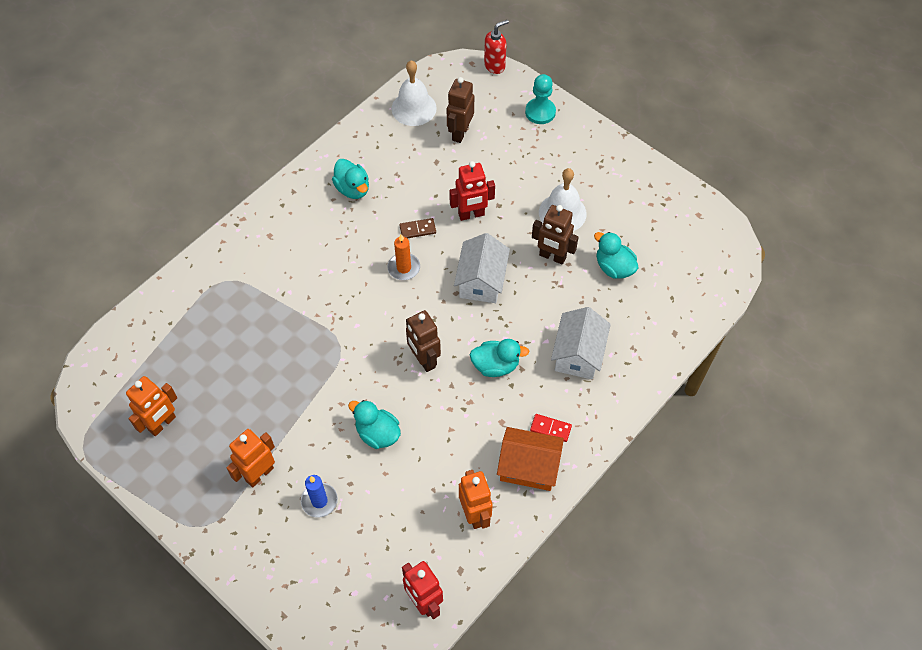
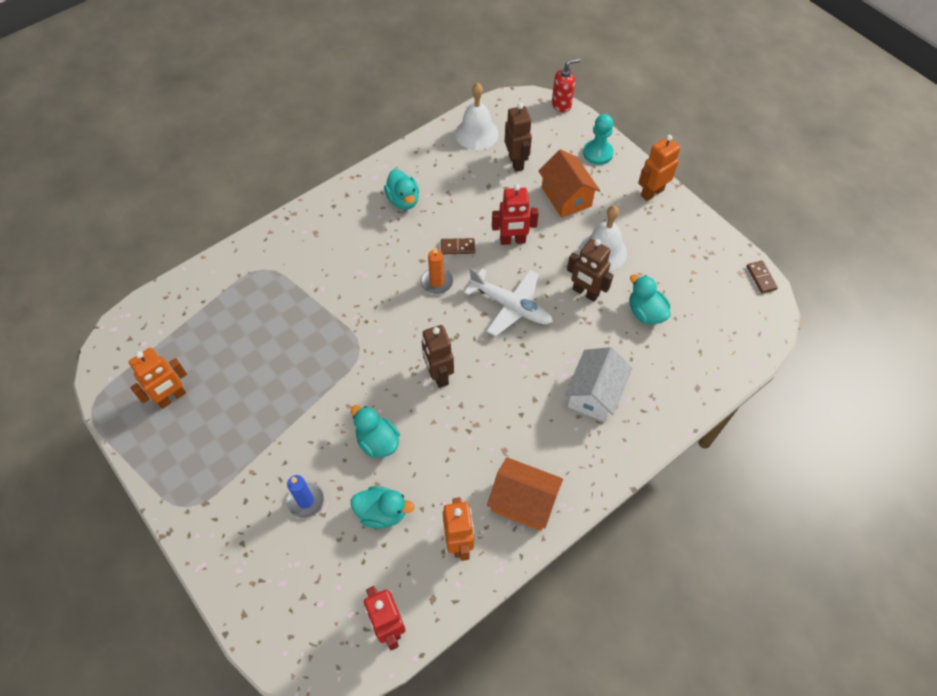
camera: 10 degrees right, 0 degrees up
(259, 474) = (253, 463): orange robot -> orange robot (652, 192)
(460, 133) = (516, 162): brown robot -> brown robot turned 135 degrees clockwise
(481, 281) = (510, 306): white house -> white plane
(495, 365) = (509, 392): turquoise duck -> turquoise duck (382, 512)
(516, 162) = (566, 196): none -> orange house
(550, 428) = (553, 465): red domino -> none
(719, 216) = (761, 278): none -> brown domino

